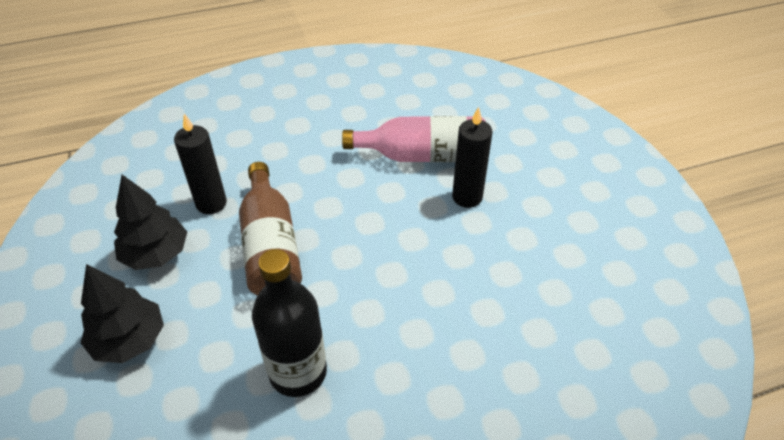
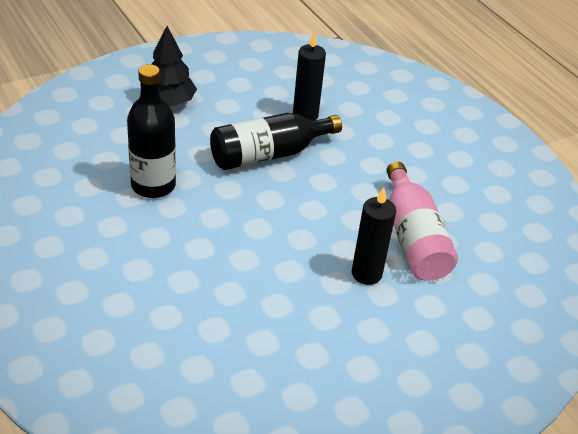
camera: 75 degrees right, 5 degrees down
(156, 254) = (246, 98): black tree -> none
(270, 246) = (268, 154): brown bottle -> black bottle

